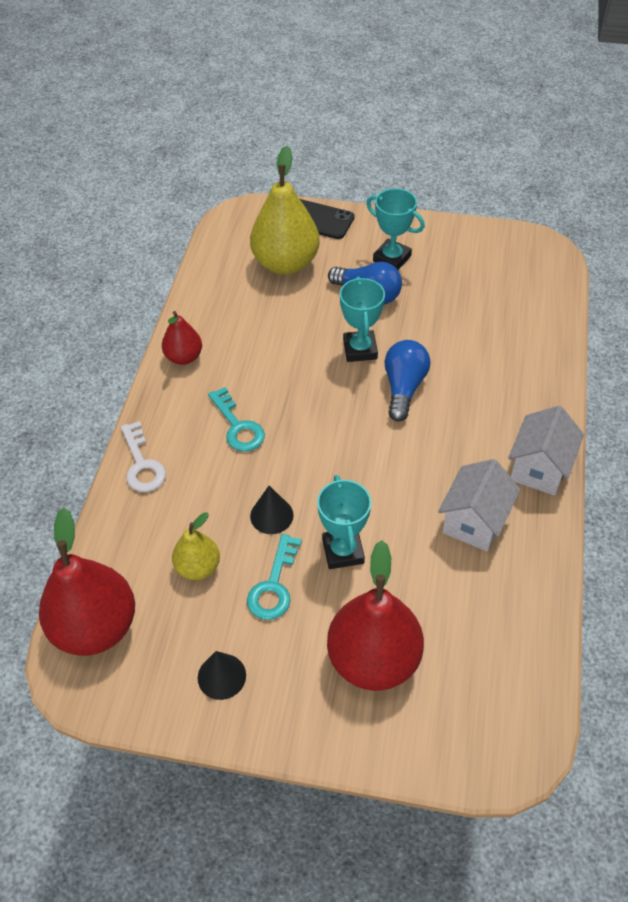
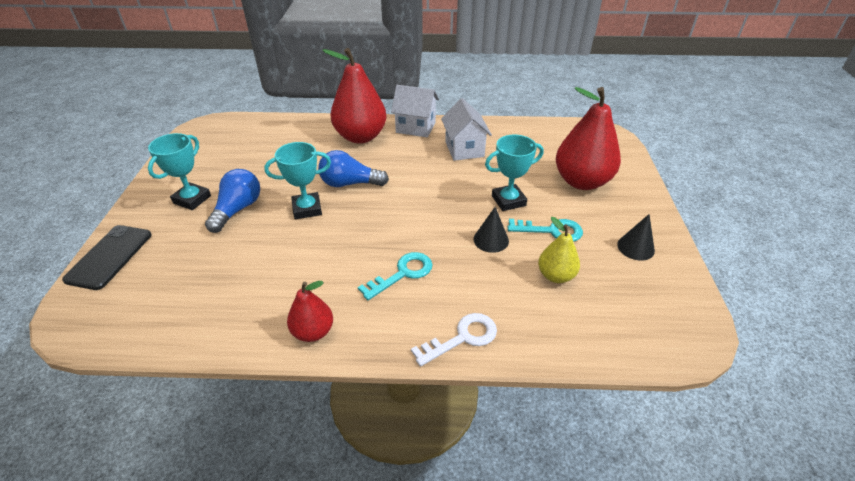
camera: 100 degrees left, 10 degrees down
(95, 627) = (643, 332): red pear -> red pear (360, 137)
(286, 263) = (178, 269): yellow pear -> none
(474, 522) = (464, 149): white house -> white house turned 60 degrees clockwise

